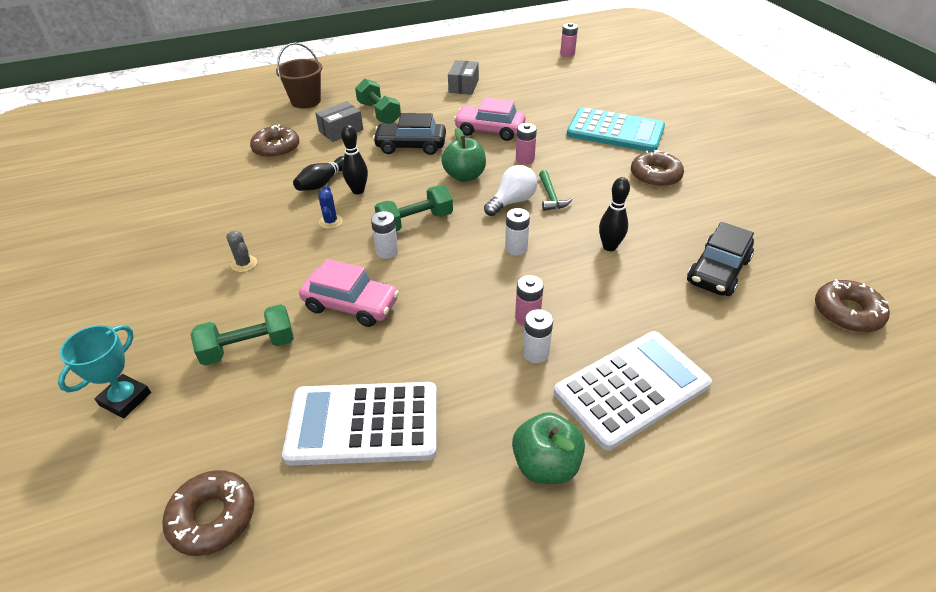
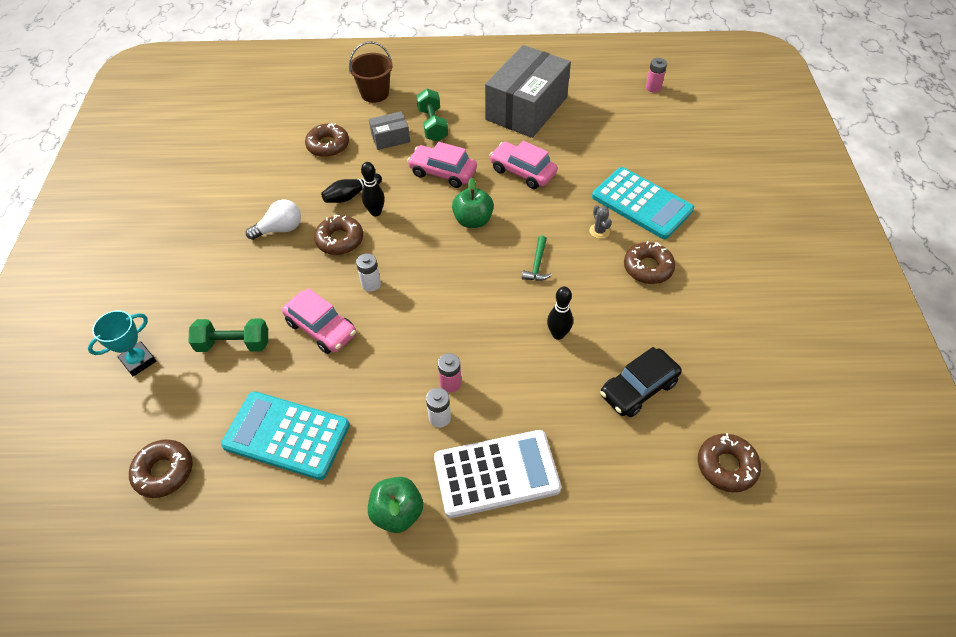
camera: 20 degrees right, 10 degrees up
(244, 264) = (258, 264): grey cactus -> grey cactus (599, 231)
(330, 222) = (340, 240): blue cactus -> brown donut
(363, 424) = (286, 435): white calculator -> turquoise calculator
(411, 146) = (443, 172): black car -> pink car
(415, 222) = (407, 260): green dumbbell -> none
(463, 86) = (526, 108): grey box -> grey box, size x2.22
(512, 202) = (500, 261): white light bulb -> white light bulb (280, 229)
(516, 248) = (477, 312): white battery -> none
(525, 159) = (537, 215): pink battery -> none

